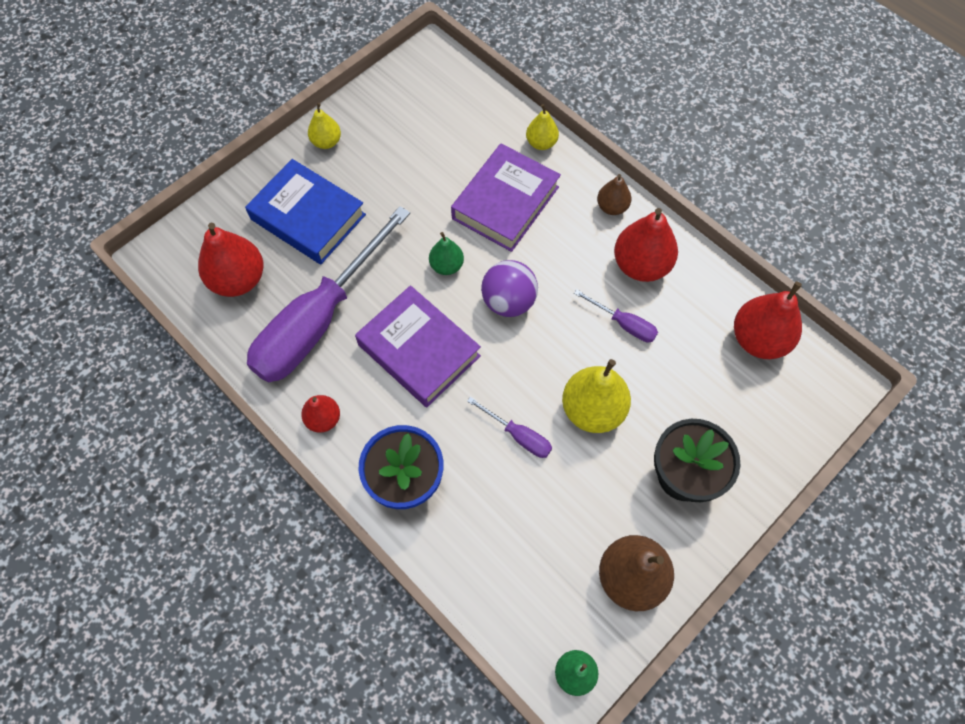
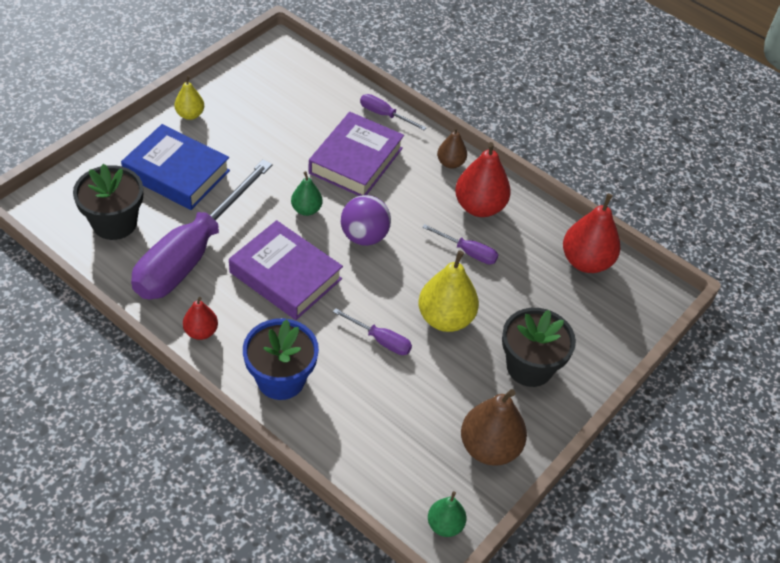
camera: 10 degrees left, 15 degrees down
(238, 279) = (114, 223): red pear -> black flower pot
(541, 143) = (384, 115): yellow pear -> purple screwdriver

